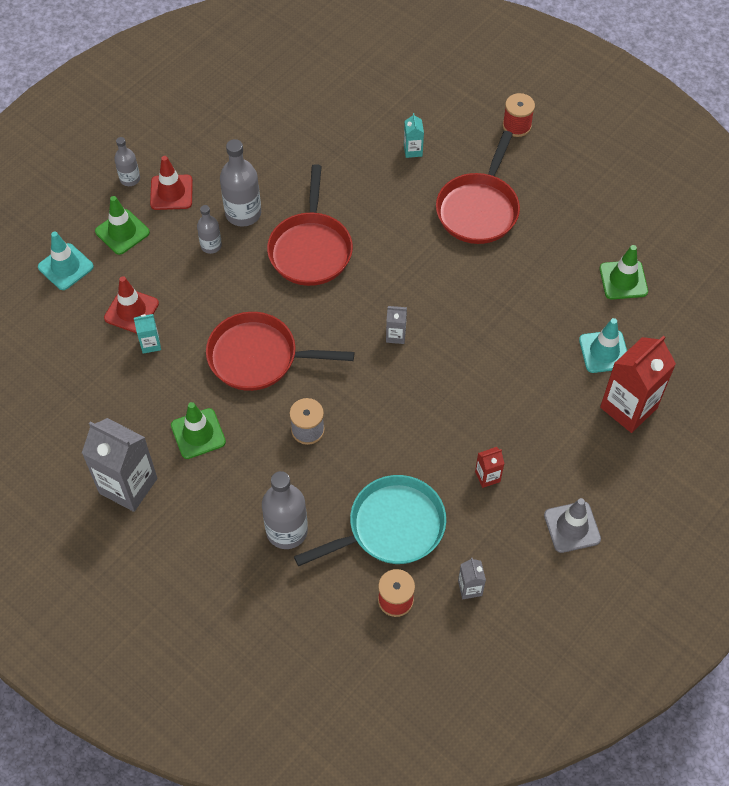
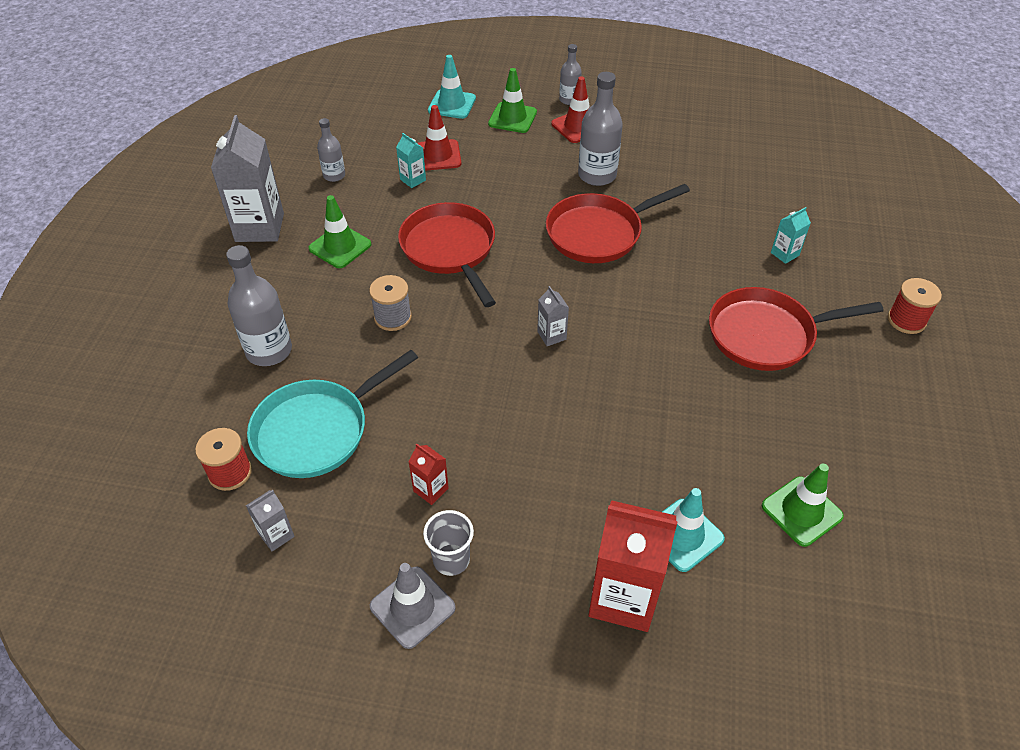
camera: 60 degrees right, 10 degrees down
(211, 245) = (544, 171): grey bottle -> grey bottle (334, 175)
(391, 527) = (317, 430): turquoise pan -> turquoise pan turned 105 degrees clockwise
(549, 489) = (451, 560): none -> grey cup

